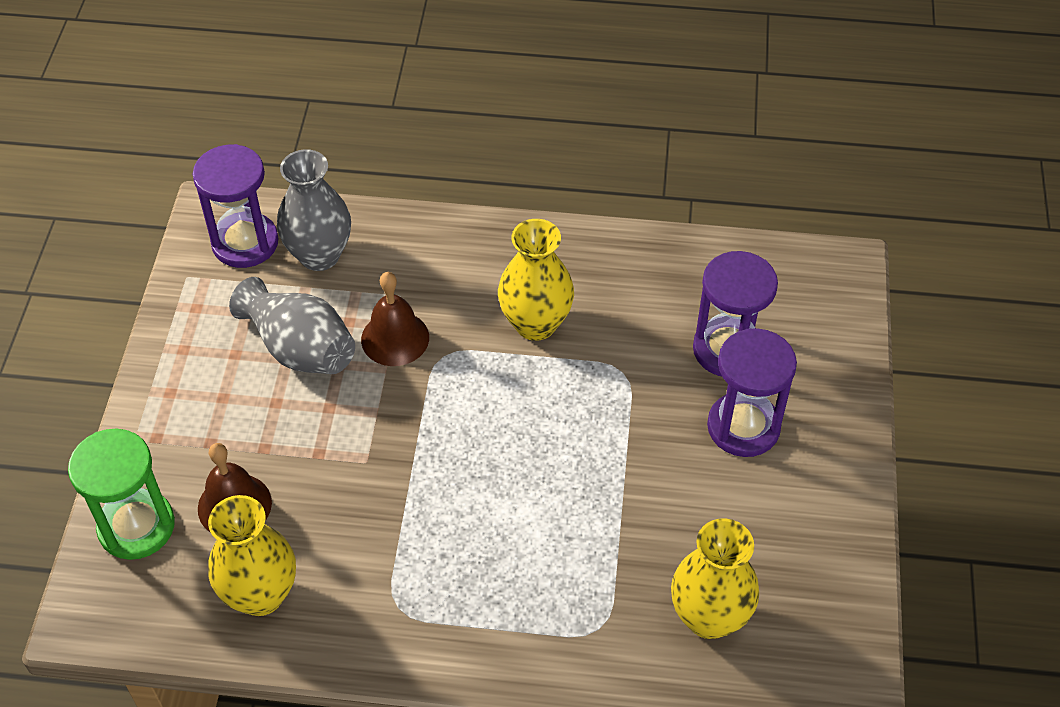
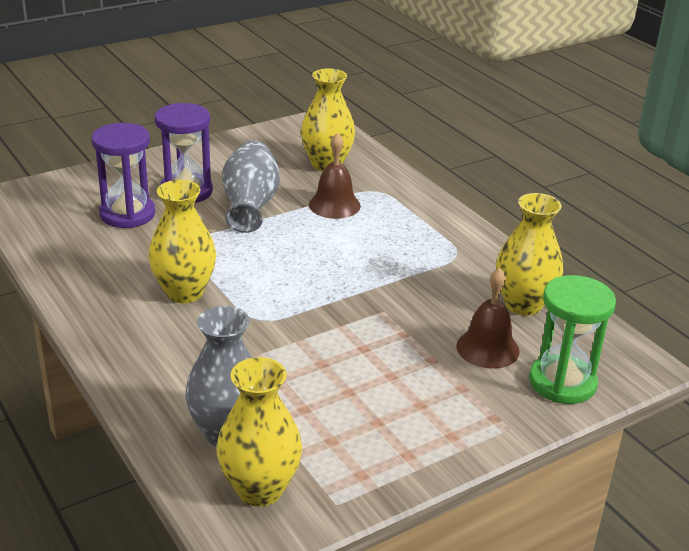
camera: 130 degrees left, 20 degrees down
(245, 243) = (259, 489): purple hourglass -> yellow vase
(300, 348) = (332, 390): grey vase -> grey vase (250, 205)
(395, 338) = (268, 348): brown bell -> brown bell (334, 205)

